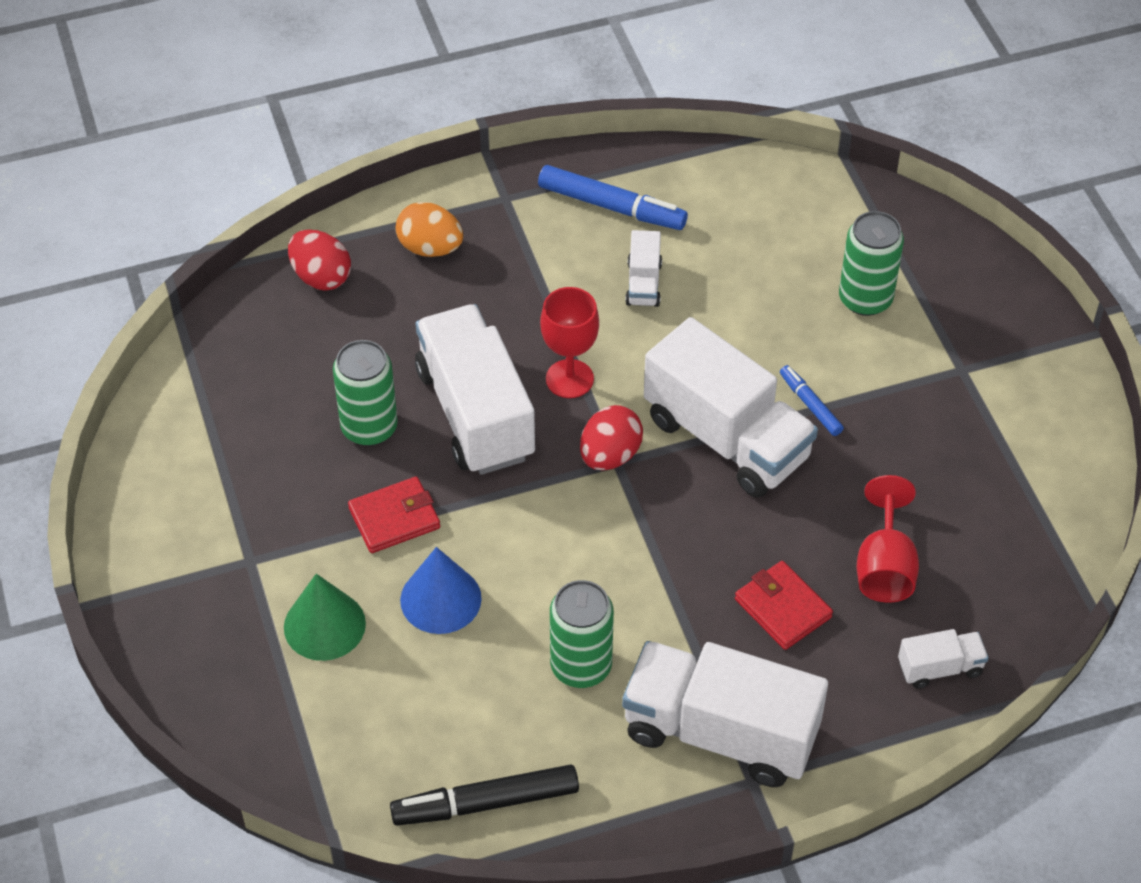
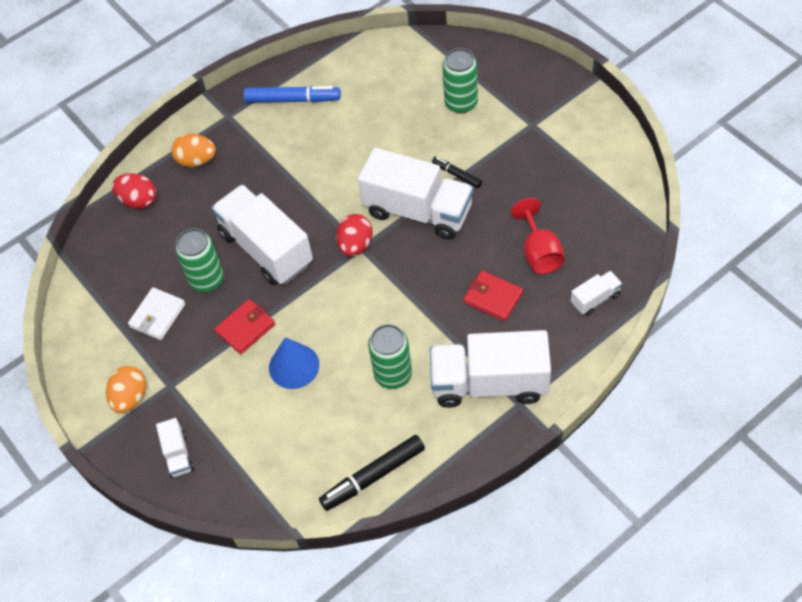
camera: 15 degrees left, 5 degrees up
(187, 557) = (130, 398): none -> orange egg
(276, 453) = (157, 315): none -> white wallet
(324, 625) = (232, 407): green cone -> none
(569, 379) = (312, 209): red goblet -> none
(643, 283) = (331, 138): white truck -> white truck (178, 454)
(810, 404) = (457, 174): blue marker -> black marker

